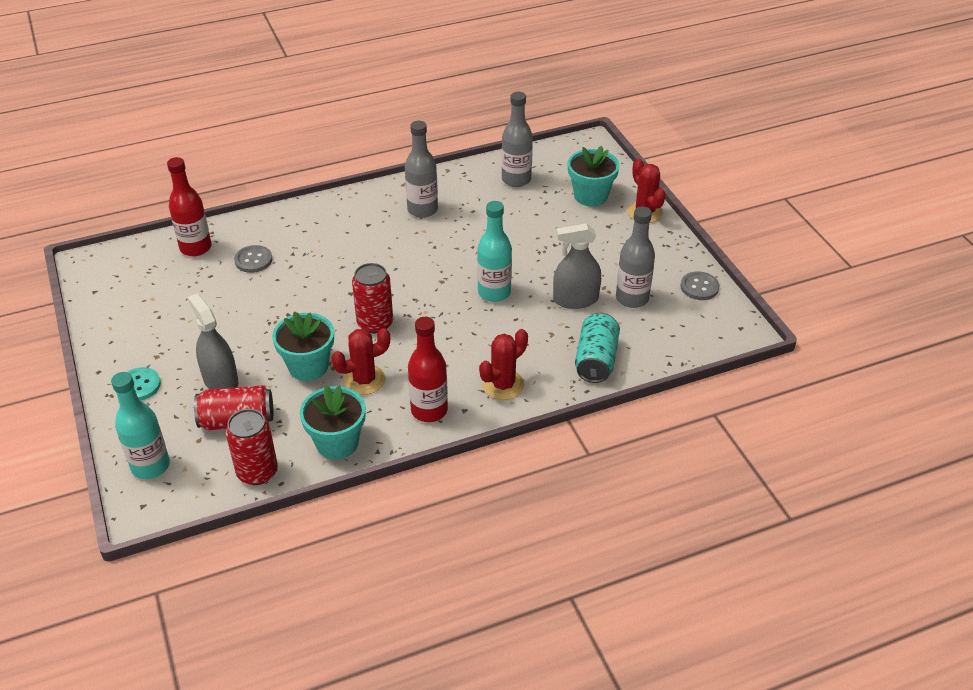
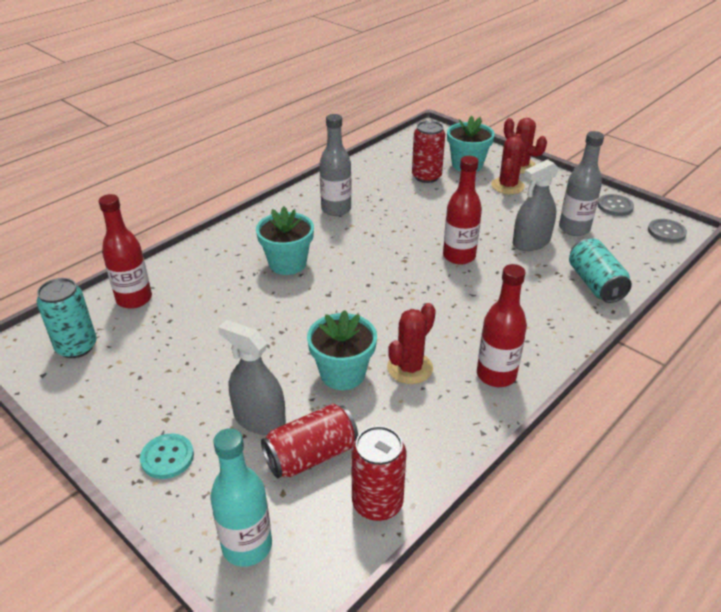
camera: 25 degrees left, 5 degrees down
(130, 276) = (76, 347): none -> turquoise can
(253, 260) = (206, 293): grey button -> grey button (666, 232)
(337, 443) = (435, 439): turquoise flower pot -> turquoise flower pot (287, 263)
(375, 323) = (375, 313): red can -> red can (426, 176)
(494, 292) = (459, 256): turquoise bottle -> red bottle
(503, 385) = (540, 330): red cactus -> red cactus (507, 186)
(516, 179) = (396, 168): grey bottle -> none

